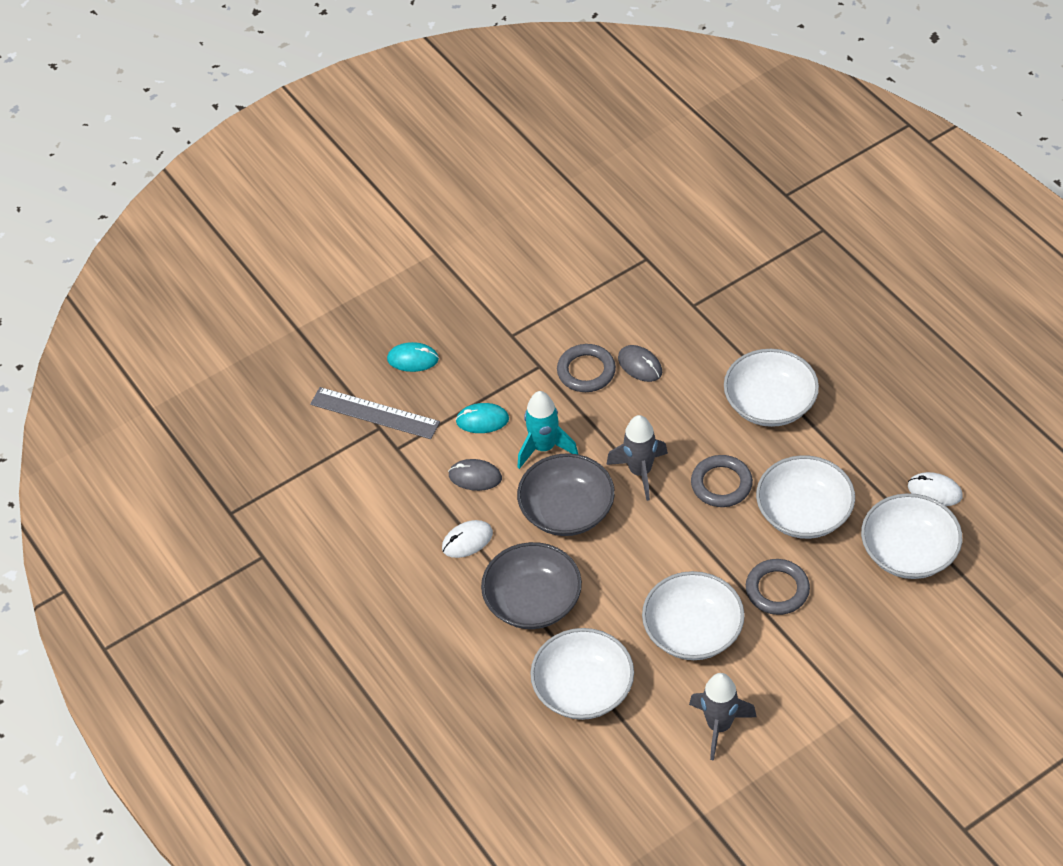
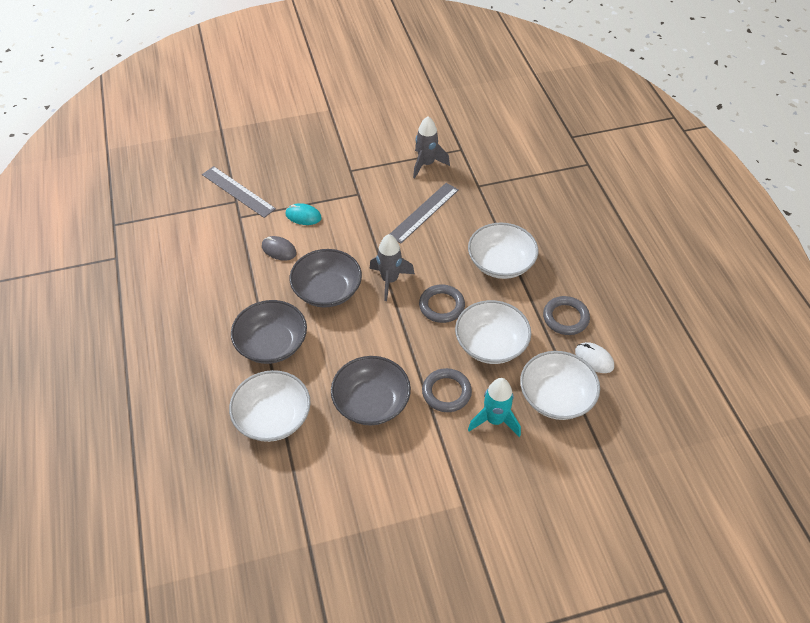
camera: 15 degrees right, 0 degrees up
(413, 359) = (280, 166): turquoise mouse -> none
(467, 540) = (251, 289): white mouse -> none
(544, 448) = (334, 245): turquoise rocket -> turquoise rocket (494, 420)
(586, 371) = (387, 206): grey ring -> grey ring (565, 318)
(640, 365) = (424, 212): grey mouse -> grey ruler
(693, 631) = (371, 402): white bowl -> grey bowl
(719, 726) = (356, 479): grey rocket -> grey rocket (426, 164)

